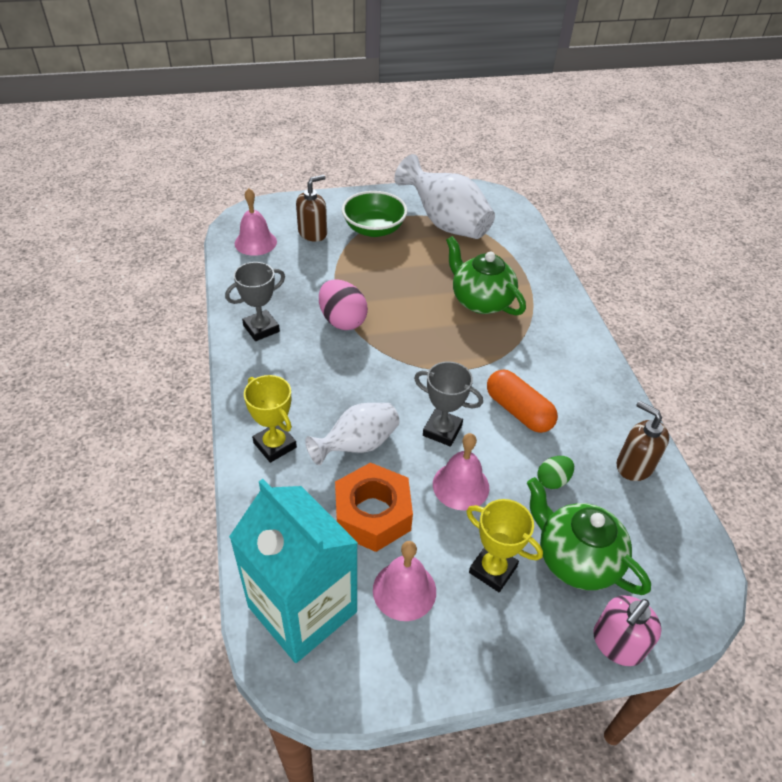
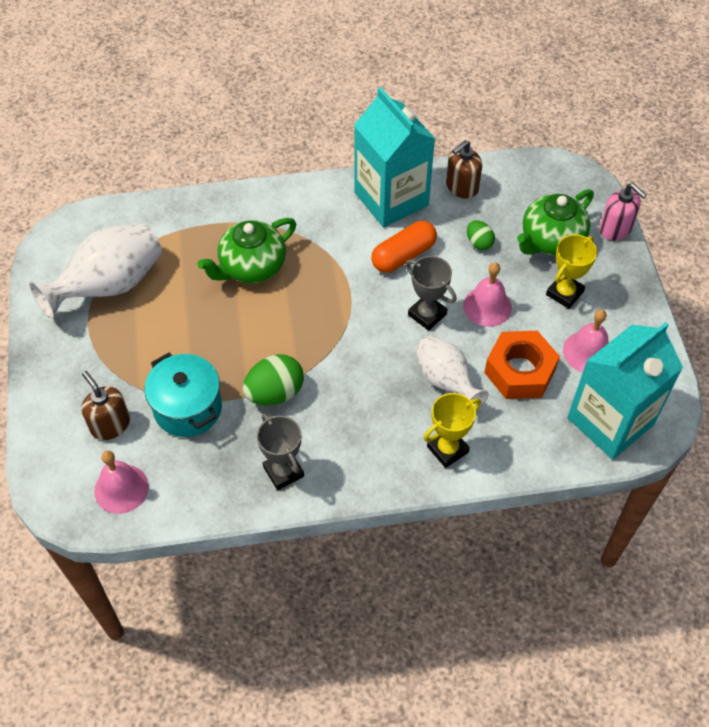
camera: 85 degrees left, 10 degrees up
(327, 271) = (188, 408): none -> turquoise pot
(342, 320) = (275, 393): pink egg -> green egg
(374, 229) = (111, 359): green bowl -> none
(442, 430) = (427, 314): grey trophy -> grey trophy turned 75 degrees counterclockwise
(595, 401) = (391, 199): none -> turquoise carton

